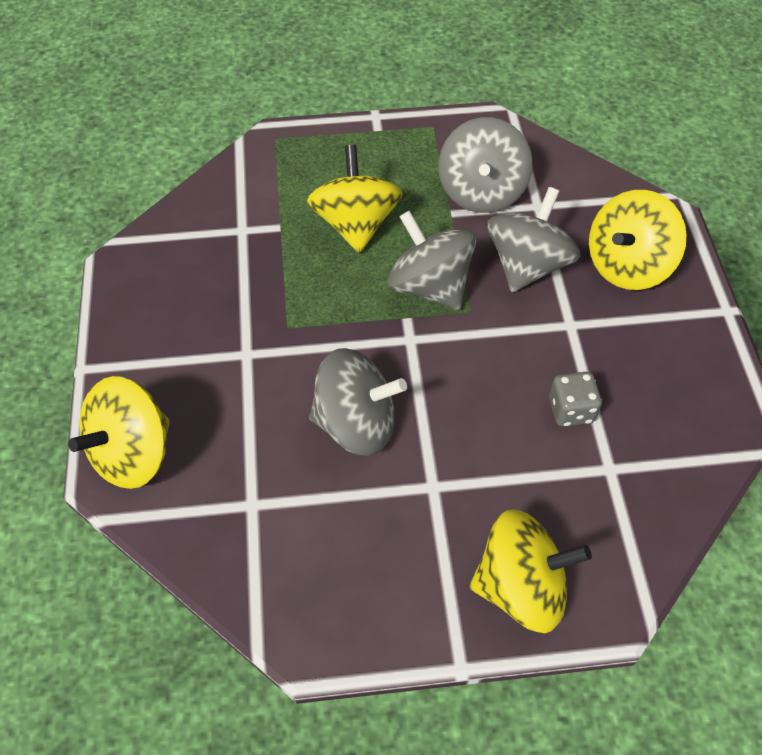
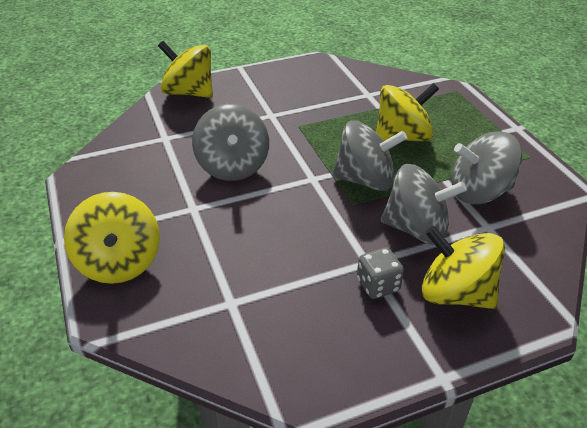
camera: 75 degrees right, 15 degrees down
(430, 286) = (365, 180): grey spinning top -> grey spinning top turned 60 degrees clockwise
(570, 410) = (279, 272): grey dice -> grey dice (378, 285)

